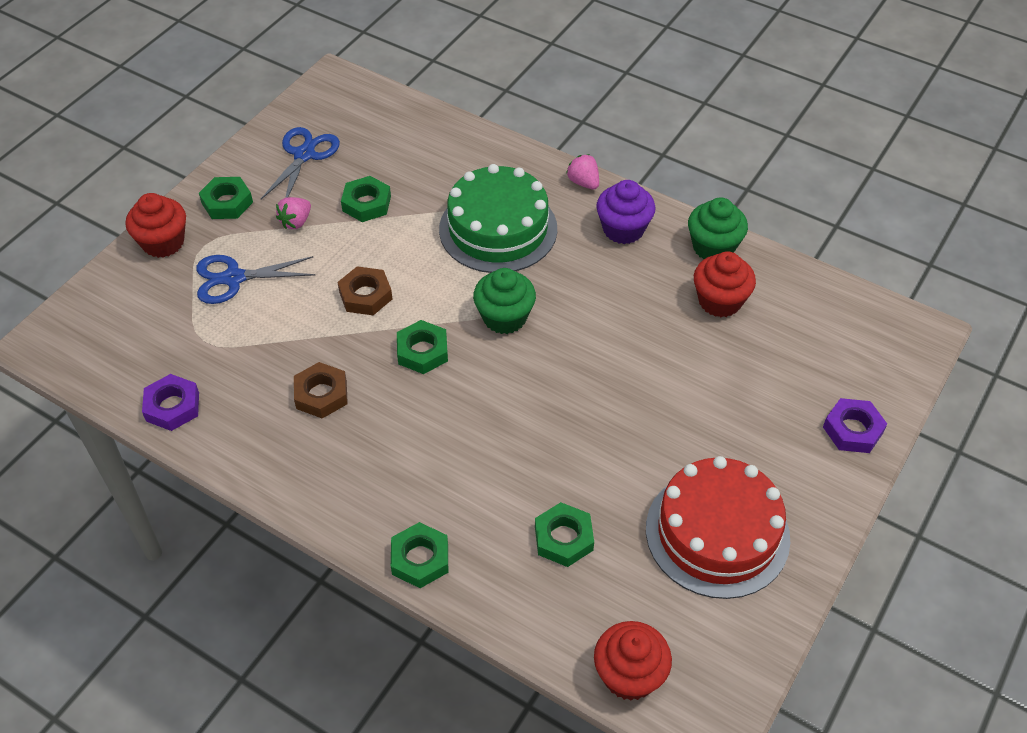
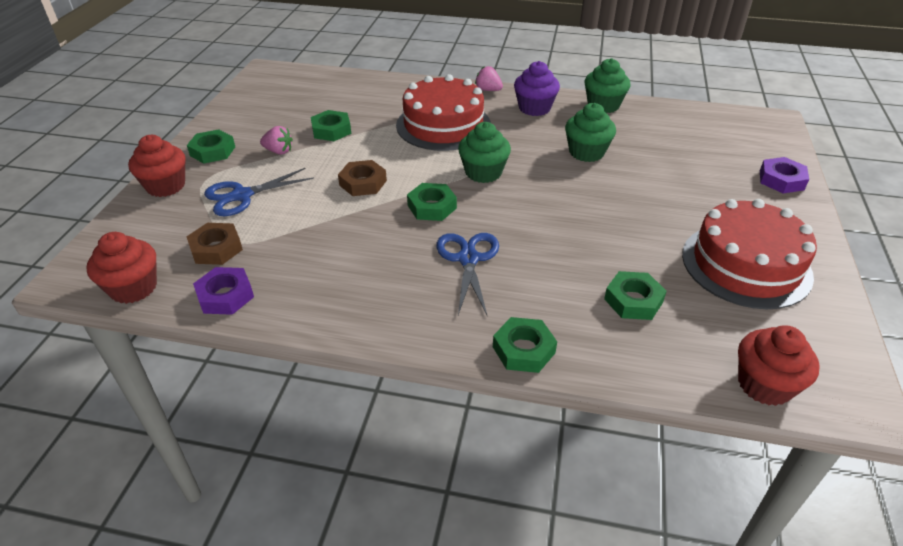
camera: 20 degrees left, 10 degrees down
(296, 222) = (279, 151): pink strawberry -> pink strawberry turned 90 degrees counterclockwise
(304, 155) = (264, 113): blue scissors -> blue scissors (468, 259)
(321, 394) = (362, 254): brown nut -> brown nut (216, 248)
(498, 229) = (443, 125): green cake -> red cake
(642, 320) = (586, 152): none -> green cupcake
(720, 301) = (631, 131): red cupcake -> red cupcake (133, 288)

